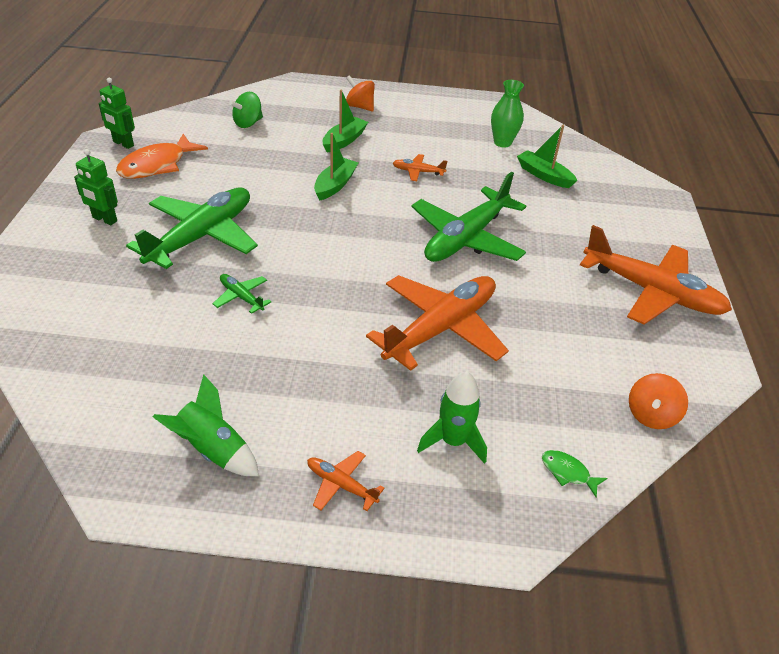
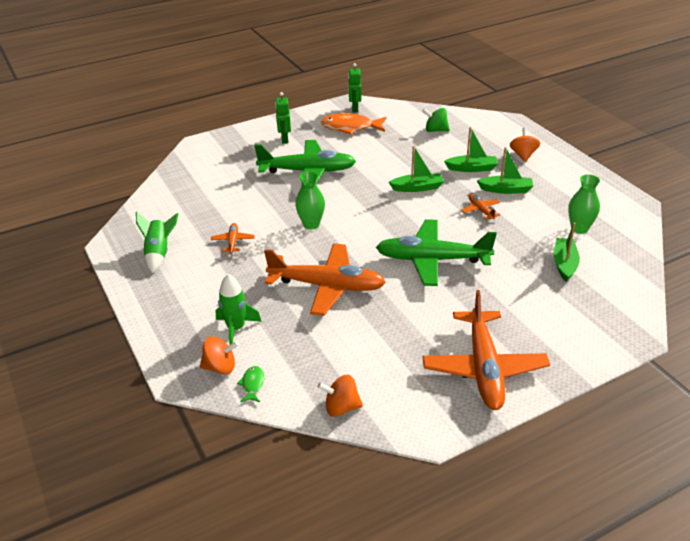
camera: 60 degrees right, 5 degrees down
(241, 297) = (273, 208): green plane -> none
(312, 285) = (311, 224): none -> green vase
(341, 485) = (170, 303): orange plane -> orange plane (233, 241)
(402, 143) = (506, 190): none -> green boat
(515, 489) = (220, 367): none -> orange spinning top

